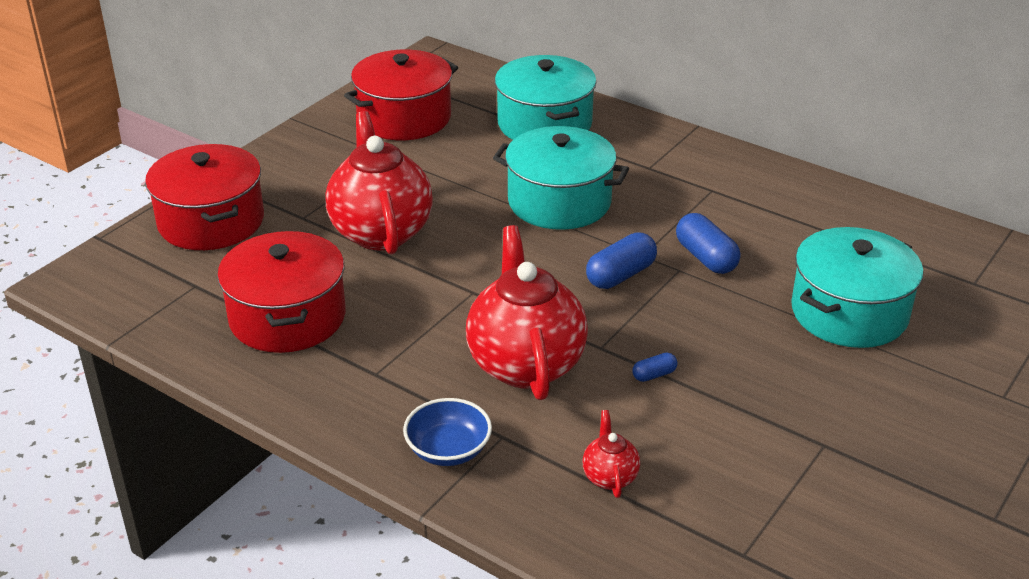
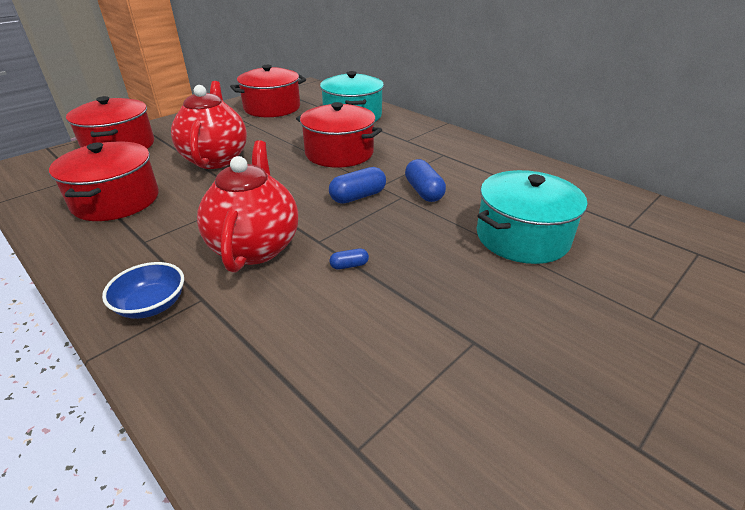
camera: 10 degrees right, 0 degrees up
(559, 202) = (339, 153): turquoise pot -> red pot
(609, 477) = (268, 346): red teapot -> none

